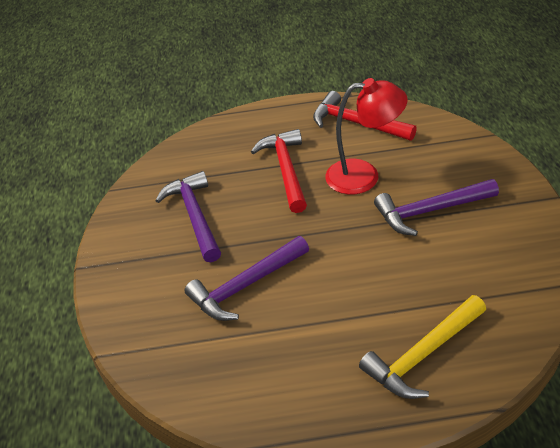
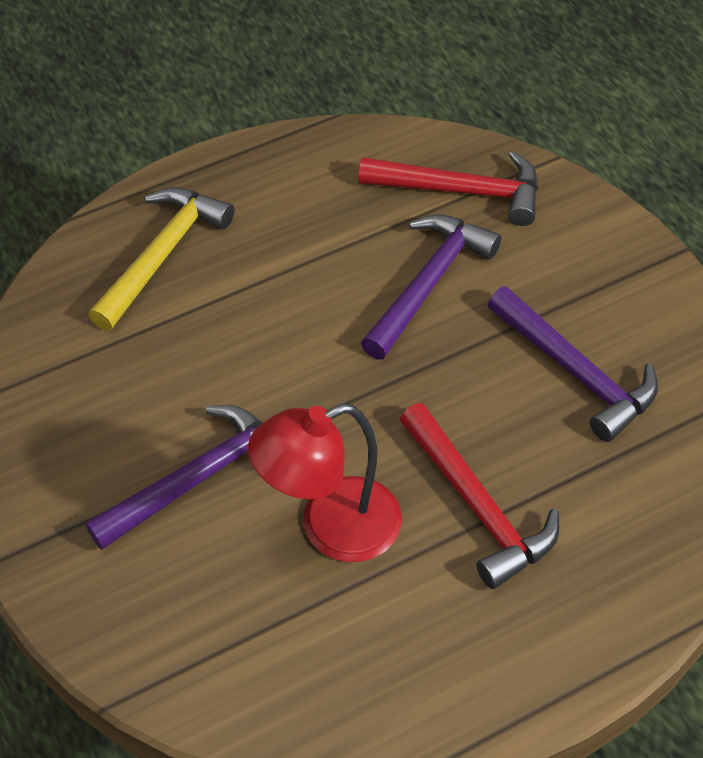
camera: 155 degrees right, 10 degrees up
(357, 123) = (394, 668): red hammer -> red hammer (462, 191)

